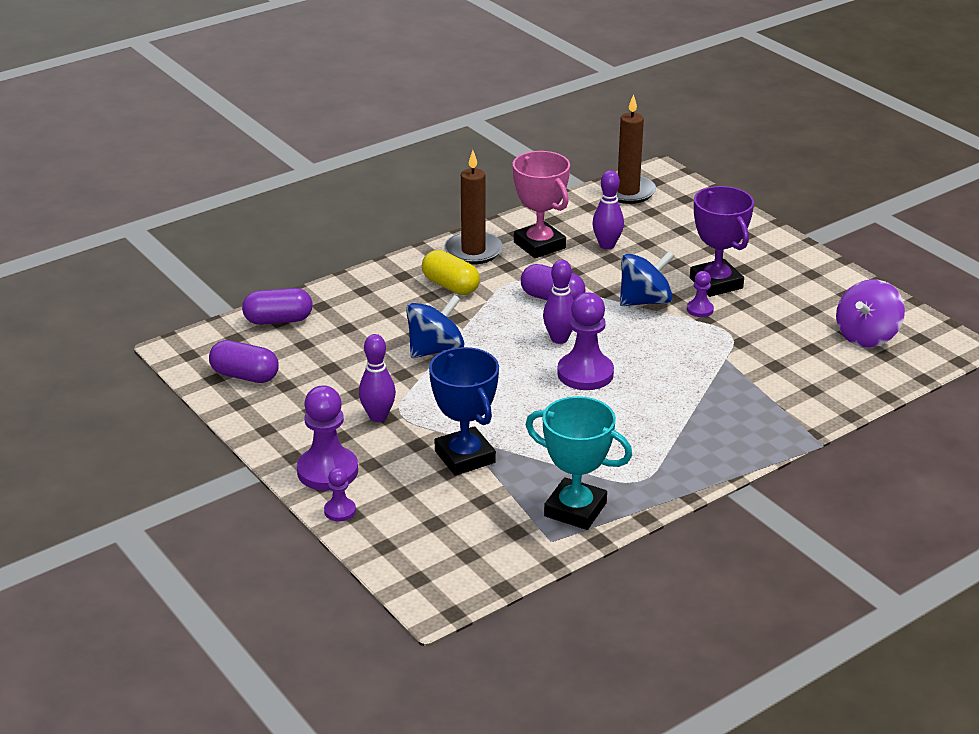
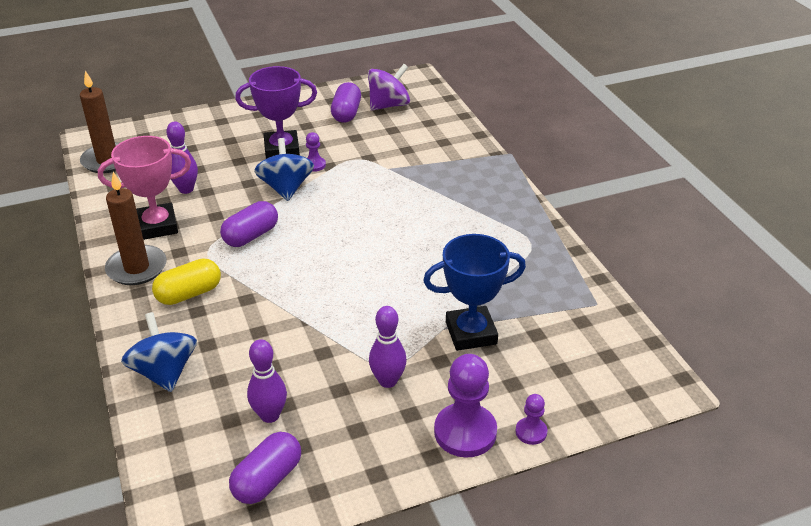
camera: 75 degrees left, 5 degrees up
(278, 320) = (171, 435): purple capsule -> purple capsule (346, 113)
(435, 349) = (293, 323): blue spinning top -> blue spinning top (164, 372)
(559, 339) = (316, 244): purple bowling pin -> purple bowling pin (270, 415)
(575, 509) = (560, 283): turquoise trophy -> none
(585, 373) = (375, 240): purple pawn -> none
(866, 336) = (389, 105): purple spinning top -> purple spinning top turned 90 degrees counterclockwise

